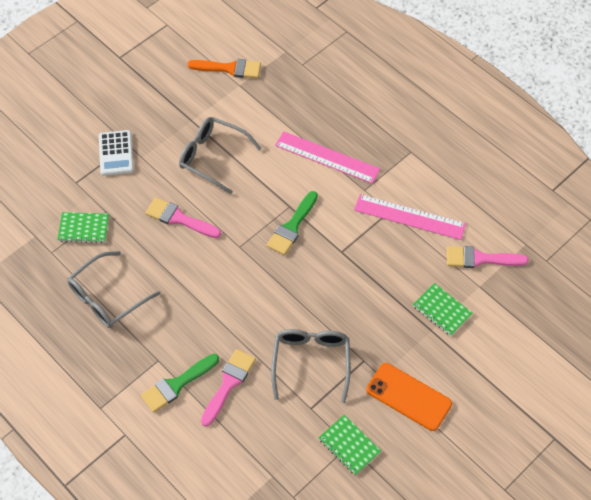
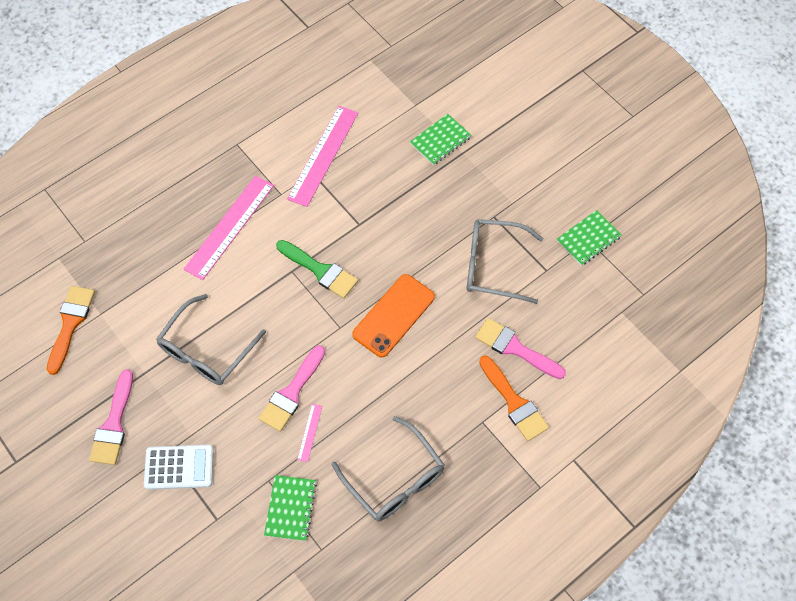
camera: 85 degrees left, 5 degrees up
(145, 235) = (310, 432): none -> pink ruler
(177, 384) = (514, 402): green brush -> orange brush
(408, 397) = (536, 181): orange phone -> orange phone (394, 315)
(480, 259) = (383, 99): pink brush -> pink brush (114, 424)

